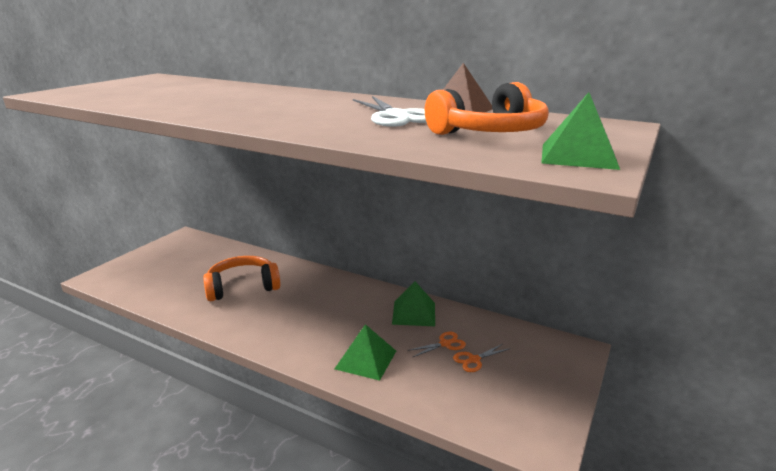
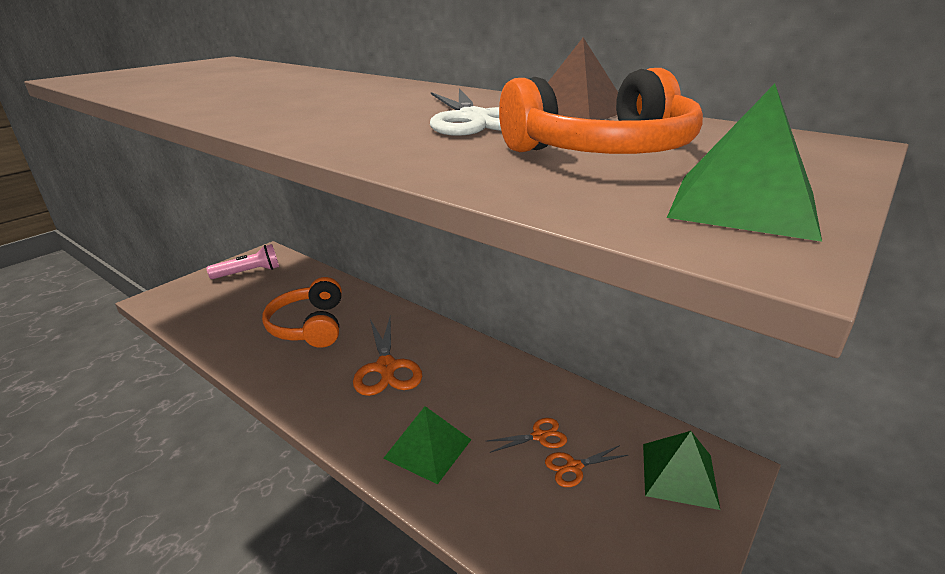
camera: 10 degrees right, 5 degrees up
(174, 251) = (248, 272): none -> pink flashlight
(242, 287) = (309, 326): orange headphones -> orange headphones turned 90 degrees counterclockwise
(316, 310) = (386, 367): none -> orange scissors
(414, 313) = (508, 384): green pyramid -> green pyramid (679, 475)

